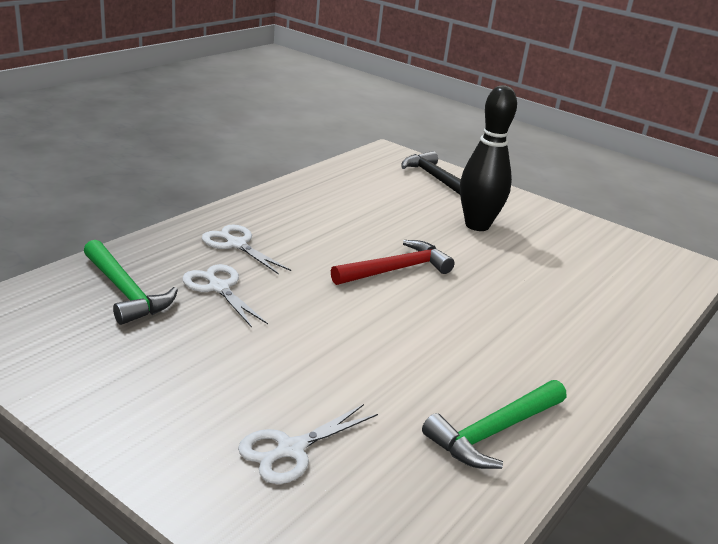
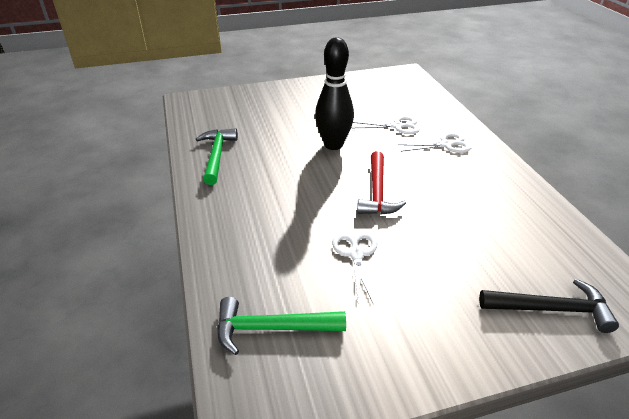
camera: 130 degrees right, 10 degrees up
(125, 291) = (409, 104): green hammer -> green hammer (272, 328)
(291, 449) = (265, 109): white scissors -> white scissors (356, 254)
(477, 225) = (425, 276): black bowling pin -> black bowling pin (333, 145)

